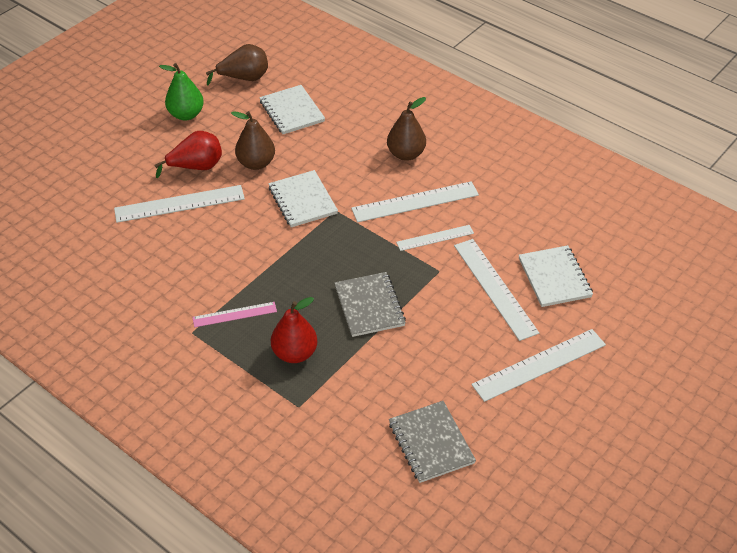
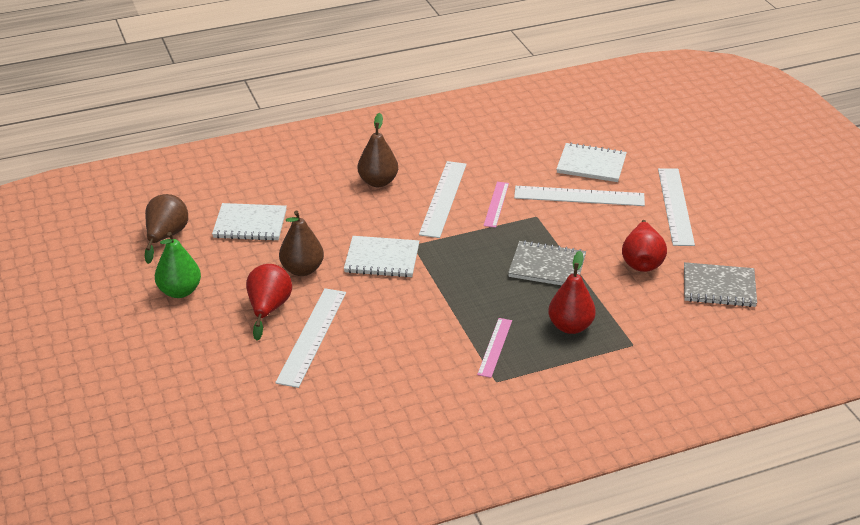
camera: 60 degrees left, 10 degrees down
(427, 370) = (642, 262): none -> red pear
(435, 237) = (496, 204): white ruler -> pink ruler

